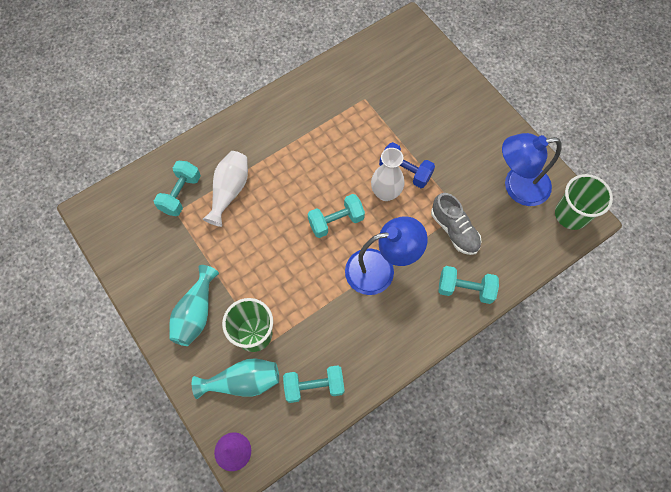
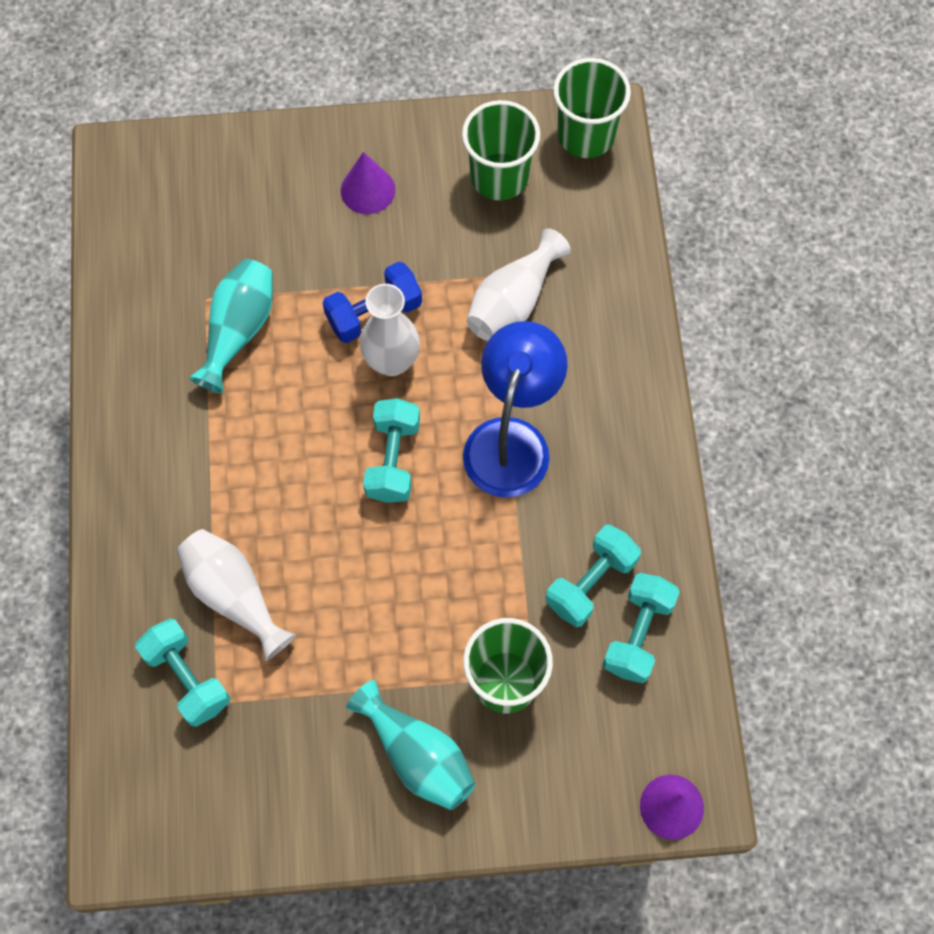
camera: 60 degrees left, 0 degrees up
(242, 381) = (572, 737): turquoise vase -> turquoise vase (238, 330)
(454, 230) = (513, 301): grey shoe -> white vase
(465, 289) = (612, 341): turquoise dumbbell -> turquoise dumbbell (590, 583)
(467, 133) = (368, 190): none -> purple cone
(517, 187) = (499, 177): blue lamp -> green cup

